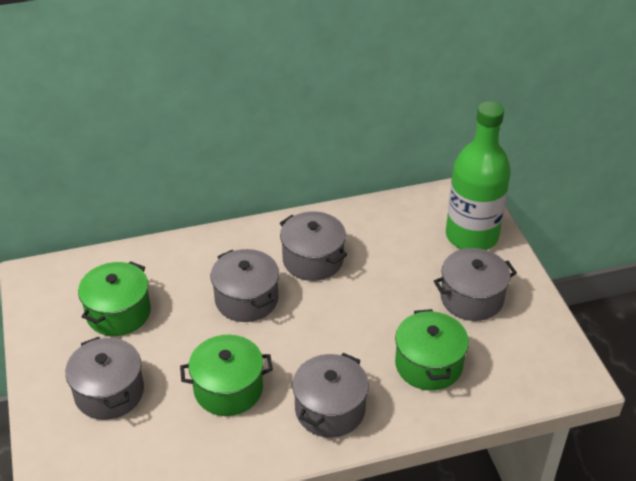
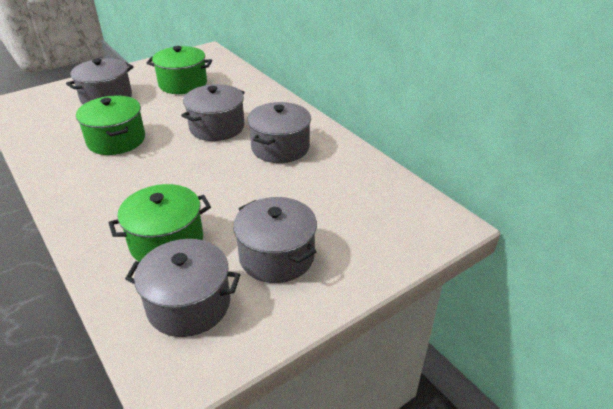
camera: 70 degrees right, 5 degrees down
(330, 409) = (99, 192): grey pot -> grey pot (189, 304)
(471, 236) = (378, 239): green bottle -> none

